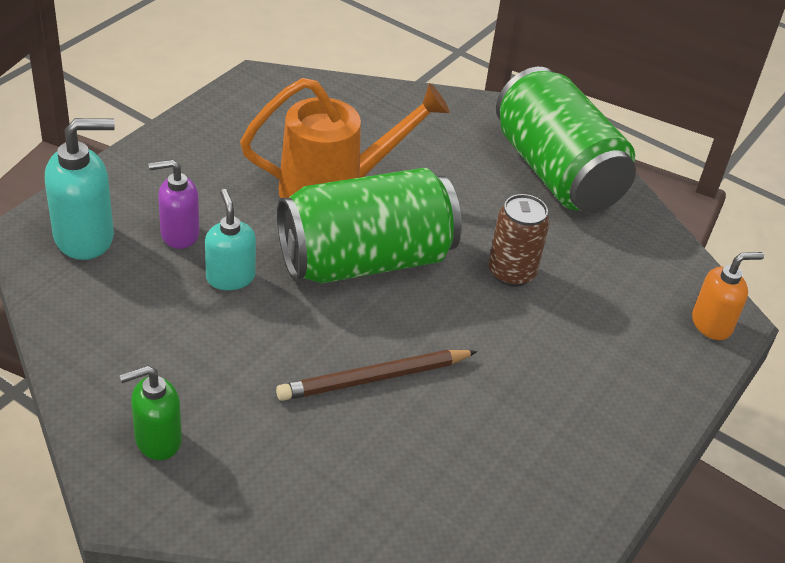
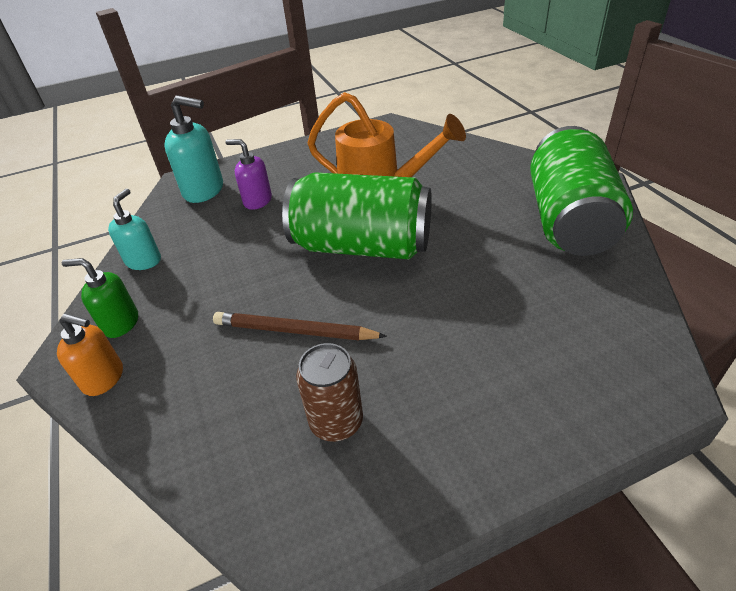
camera: 40 degrees right, 0 degrees up
(230, 277) = (263, 234): turquoise soap dispenser -> turquoise soap dispenser (144, 261)
(511, 273) = (470, 285): brown can -> brown can (336, 422)
(712, 324) = (644, 386): orange soap dispenser -> orange soap dispenser (104, 378)

